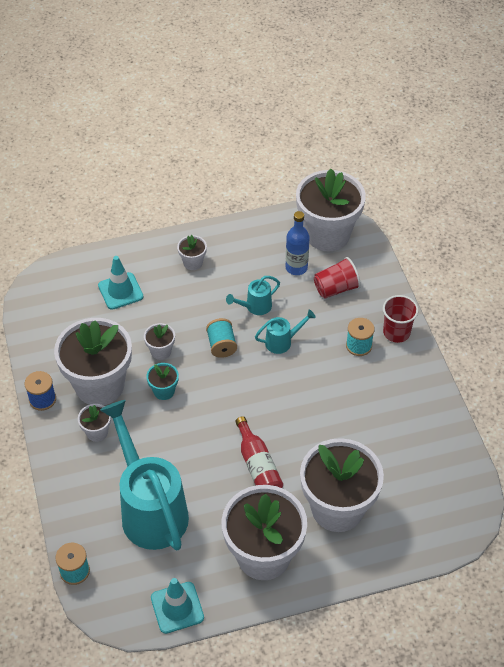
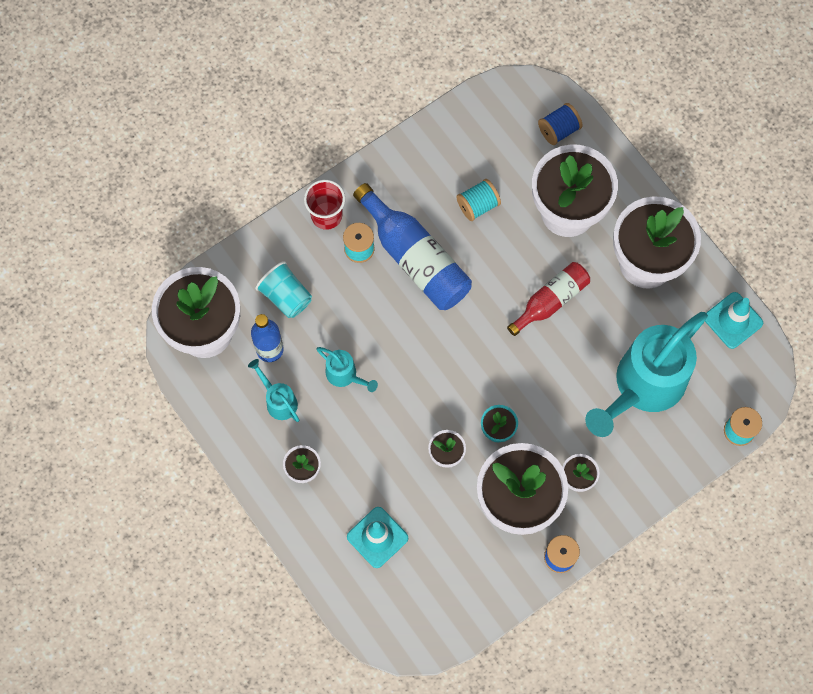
camera: 110 degrees left, 20 degrees up
(221, 345) = (413, 392): turquoise spool -> turquoise spool (478, 205)
(282, 342) = (384, 329): turquoise watering can -> turquoise watering can (278, 401)
(336, 288) = (286, 296): red cup -> turquoise cup
(336, 381) = (415, 258): none -> blue bottle
(422, 529) = (558, 130): none -> blue spool

